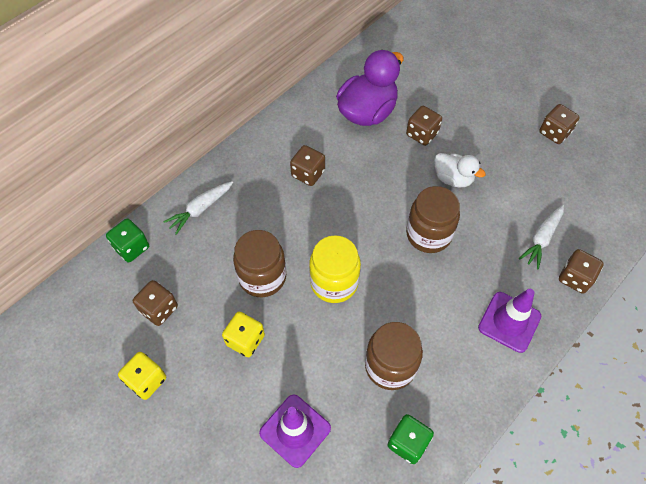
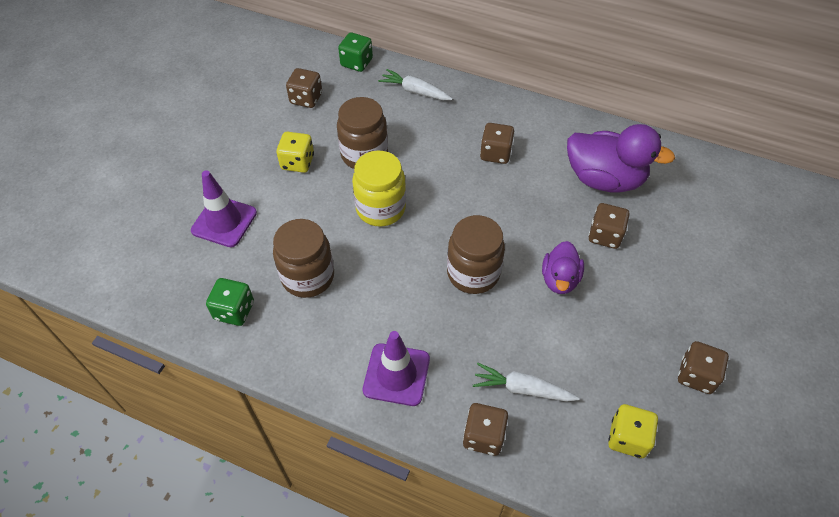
camera: 70 degrees right, 5 degrees down
(146, 380) = (241, 113): yellow dice -> yellow dice (627, 438)
(453, 178) = (559, 279): white duck -> purple duck

